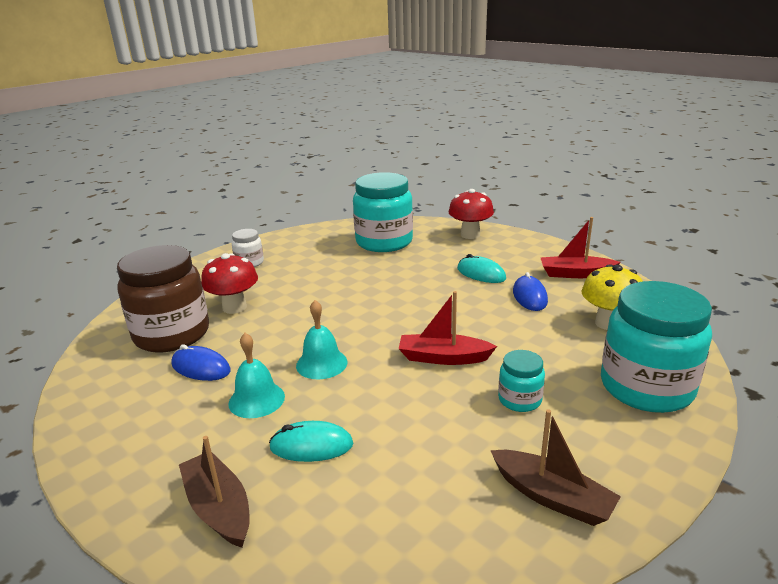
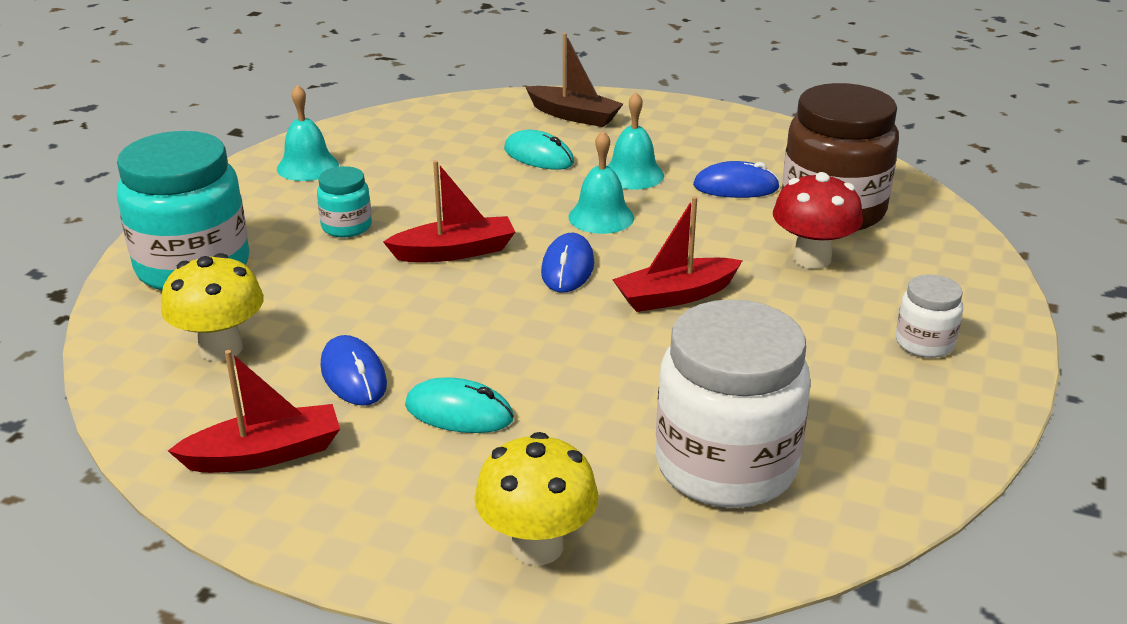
camera: 155 degrees right, 5 degrees up
(311, 446) = (538, 156): turquoise mouse -> turquoise mouse turned 60 degrees clockwise
(333, 302) = (675, 296): none -> red boat
(377, 330) = (567, 268): none -> blue mouse
(384, 242) = (726, 466): turquoise jar -> white jar
(470, 235) = (537, 546): red mushroom -> yellow mushroom
(552, 497) = (307, 166): brown boat -> turquoise bell

